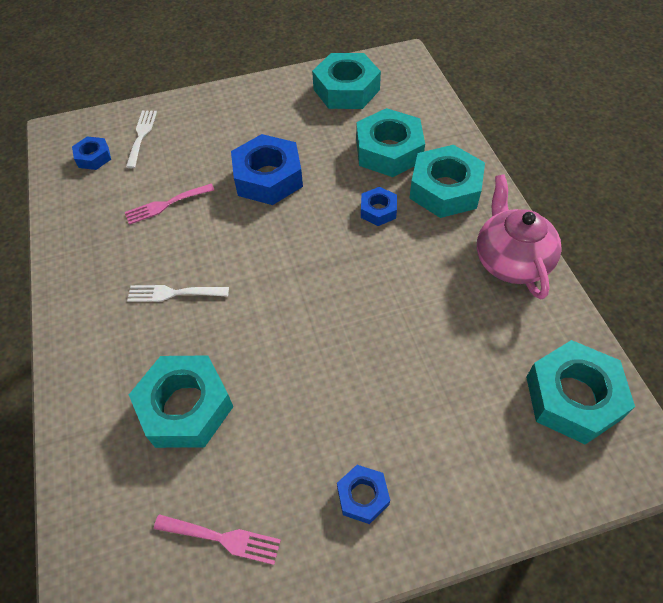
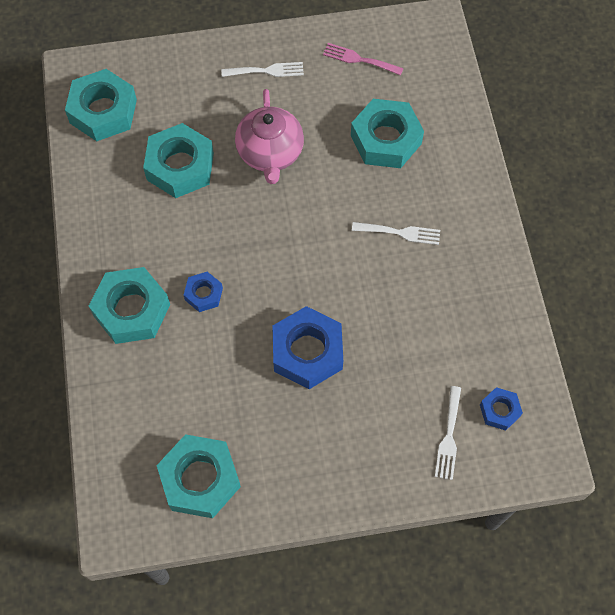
camera: 175 degrees left, 10 degrees up
(166, 205) = (413, 331): pink fork -> none
(363, 496) = (266, 71): blue nut -> white fork
(388, 151) = (174, 370): turquoise nut -> turquoise nut (180, 166)
(511, 260) = (101, 224): pink teapot -> pink teapot (270, 153)

